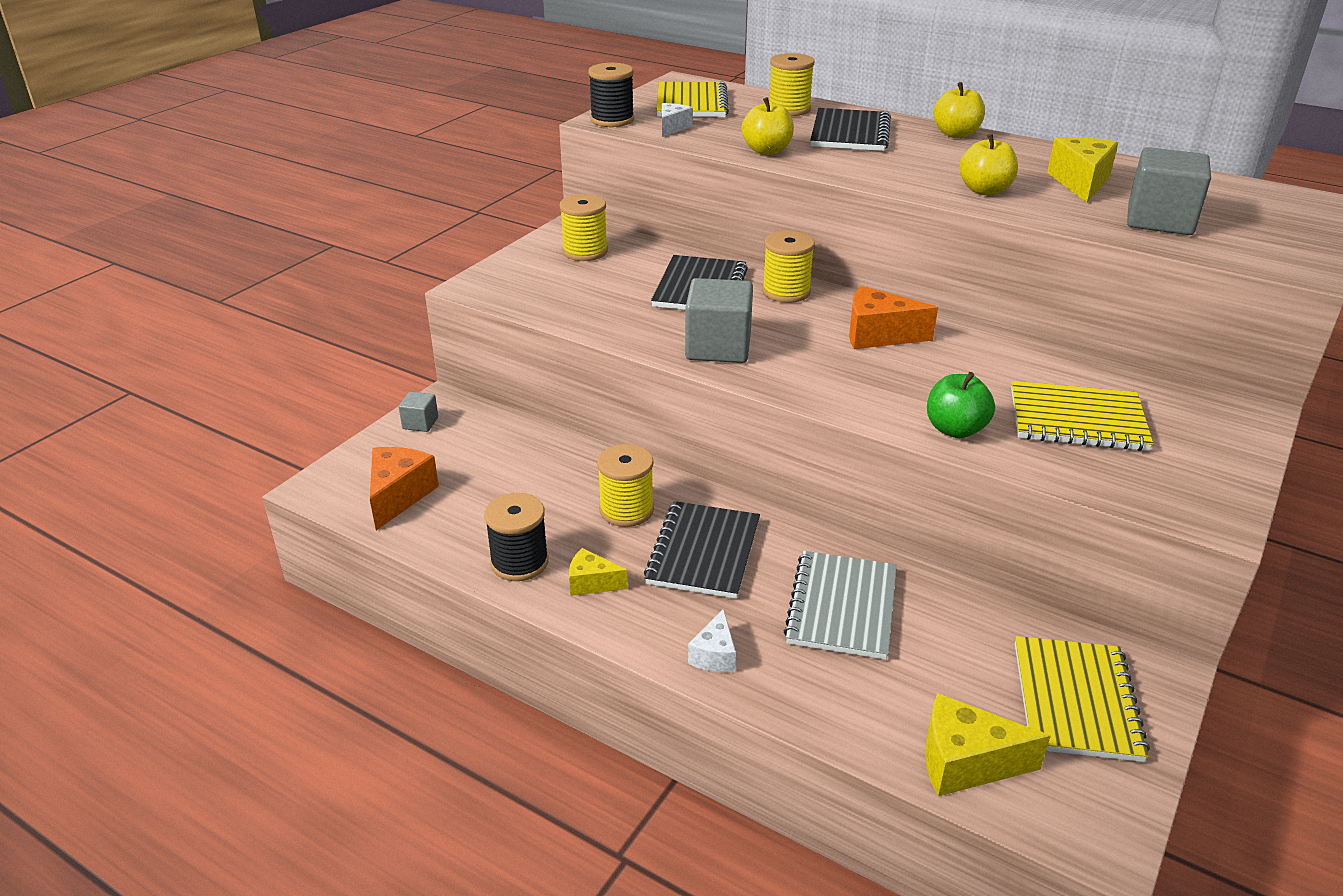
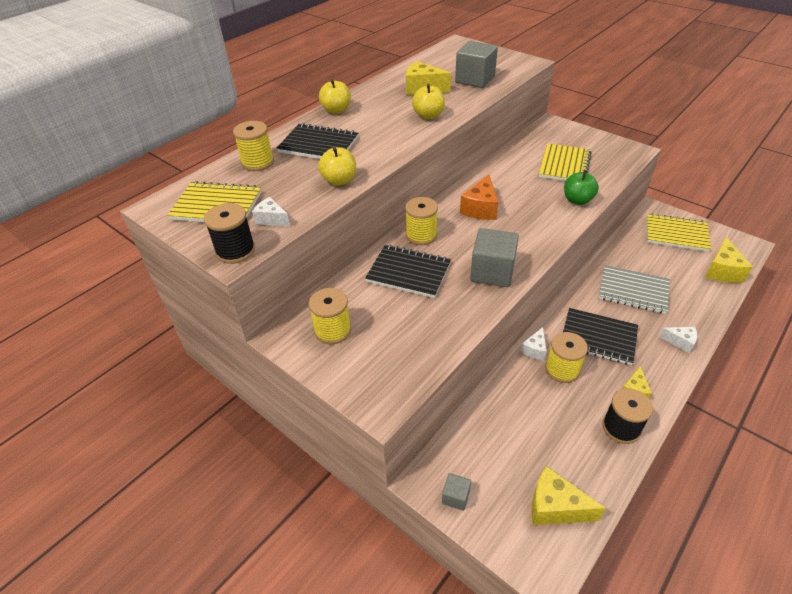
camera: 80 degrees left, 10 degrees up
(399, 496) = (555, 507): orange cheese -> yellow cheese
(663, 484) = (534, 350): none -> white cheese

